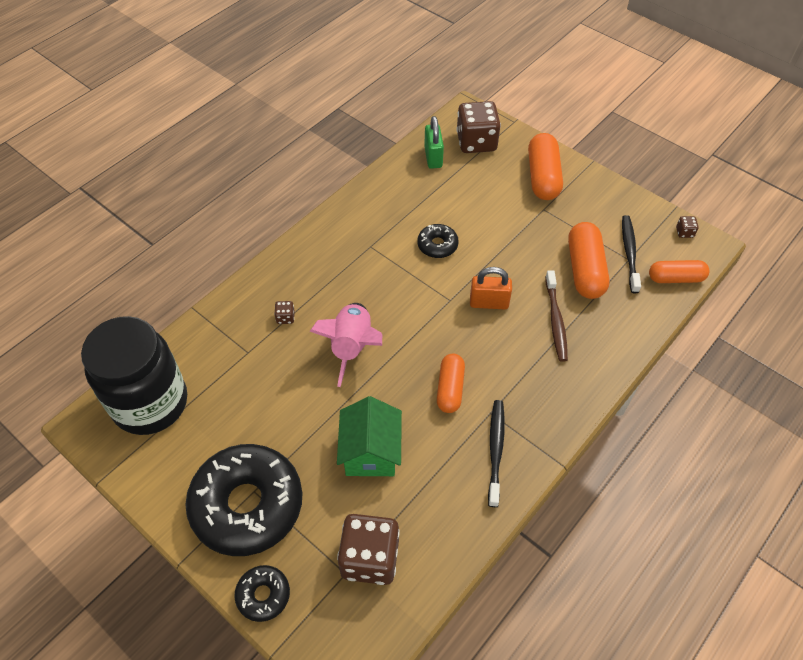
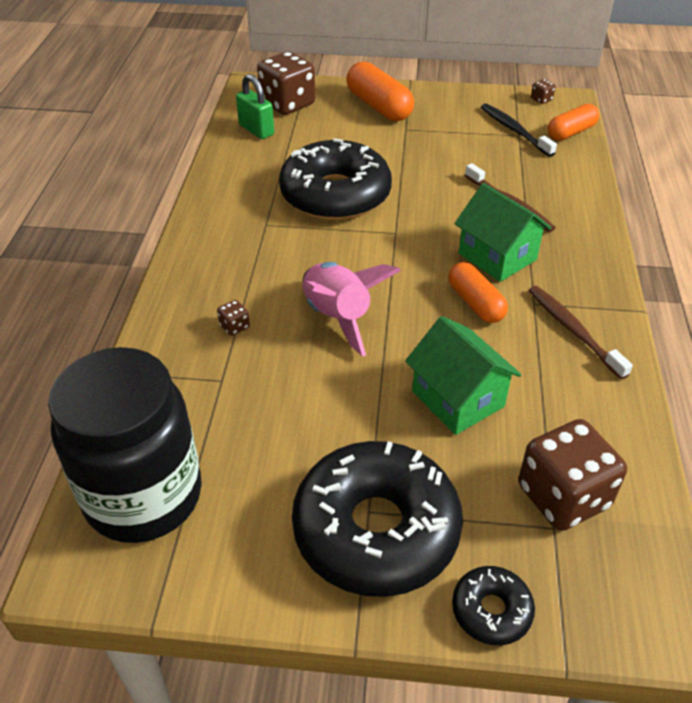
camera: 35 degrees left, 10 degrees down
(437, 245) = (335, 195): black donut -> black donut, size x2.22
(489, 303) = (435, 218): orange padlock -> none
(496, 450) = (573, 330): black toothbrush -> brown toothbrush
(502, 360) = (497, 256): none -> green house
(585, 270) = (492, 157): orange capsule -> none

